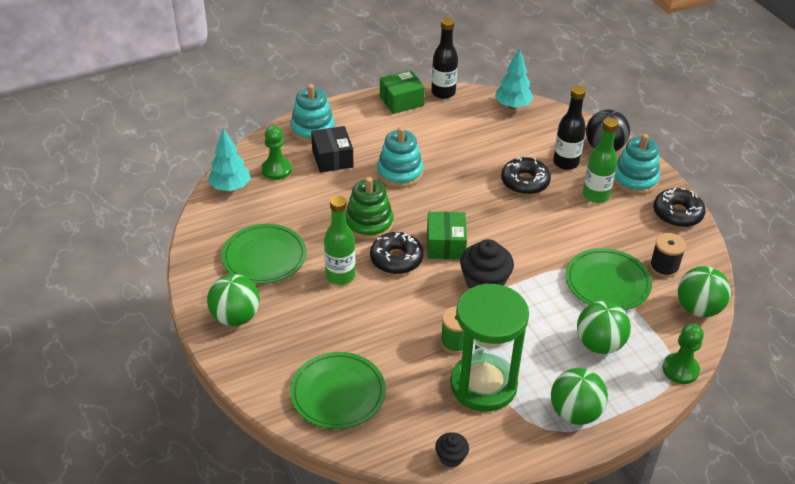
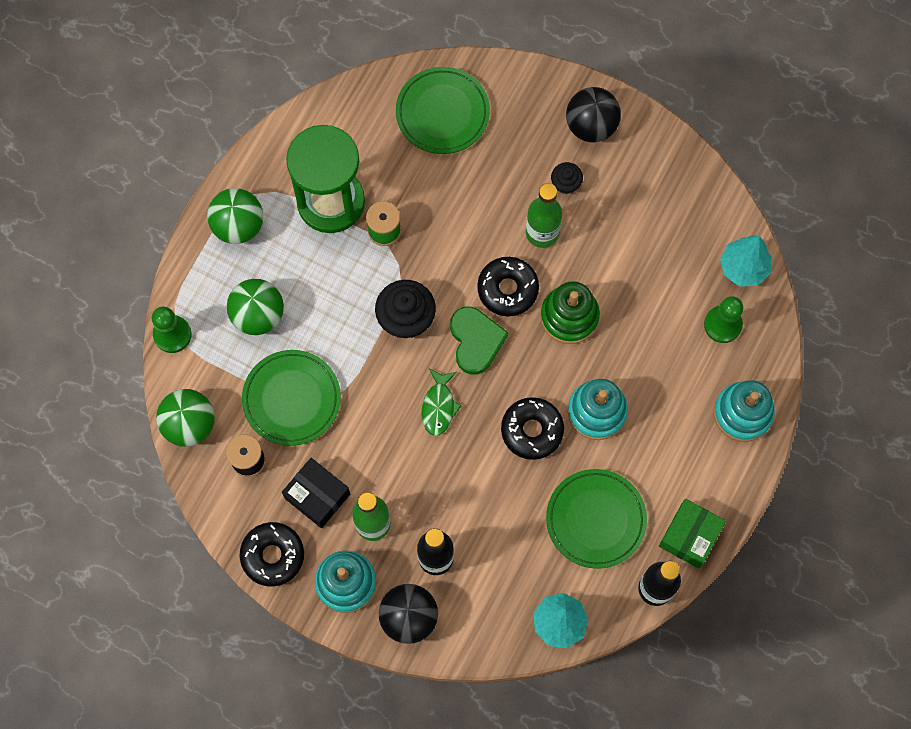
camera: 145 degrees right, 30 degrees up
(235, 317) = (591, 125): green ball -> black ball
(264, 257) = (628, 206): green plate -> green plate (595, 519)
(332, 158) = (682, 383): black box -> black box (317, 496)
(445, 245) = (475, 341): green box -> green heart
(451, 457) = (311, 117): black cupcake -> black cupcake (566, 183)
(502, 226) = (439, 406): none -> green fish
(525, 182) = (459, 492): black donut -> black donut (532, 430)

